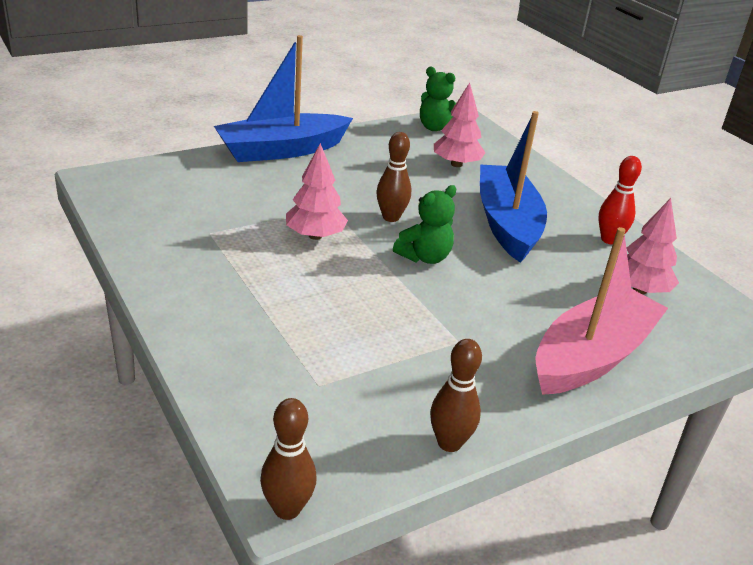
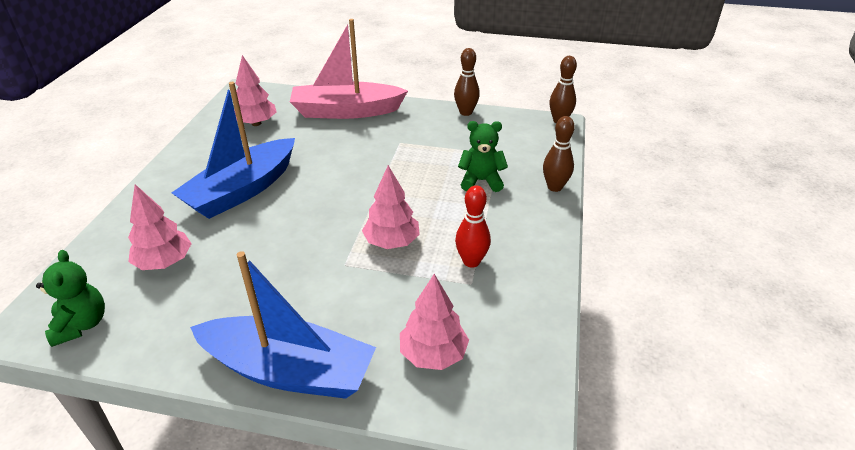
camera: 135 degrees left, 5 degrees up
(195, 185) = (433, 354): none -> pink tree
(391, 217) = (312, 233): brown bowling pin -> brown bowling pin (554, 187)
(424, 257) = (340, 192): green teddy bear -> green teddy bear (481, 181)
(609, 240) = (205, 152): red bowling pin -> red bowling pin (471, 261)

